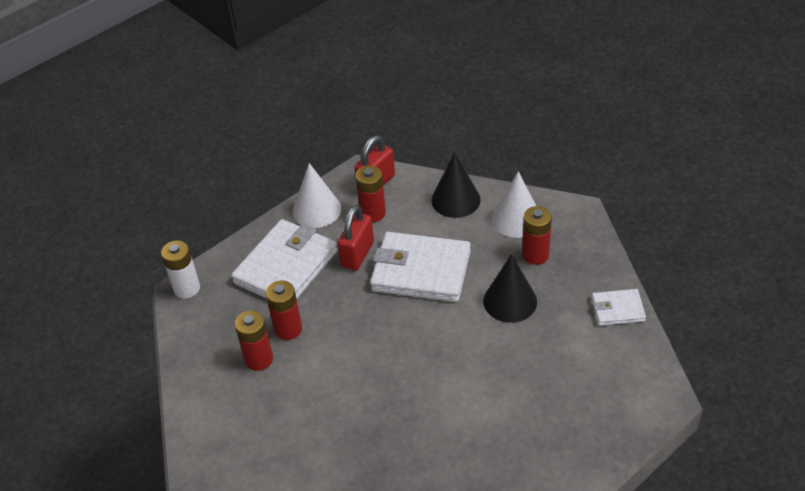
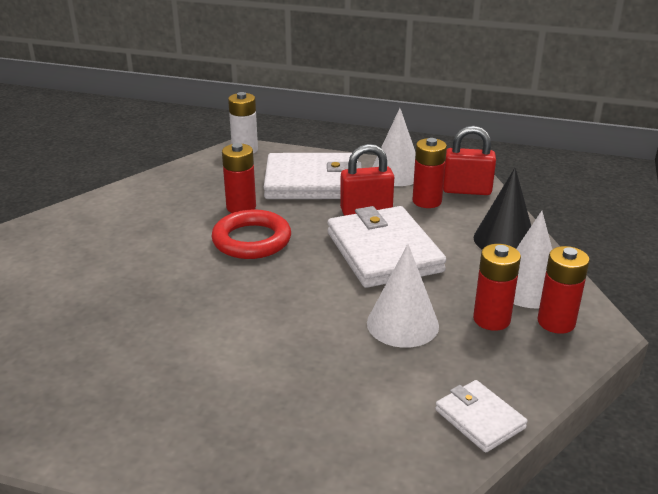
camera: 55 degrees right, 15 degrees down
(259, 359) = (194, 205): red battery -> red battery (556, 322)
(345, 341) = (252, 240): none -> red ring
(510, 301) = (402, 324): black cone -> white cone

